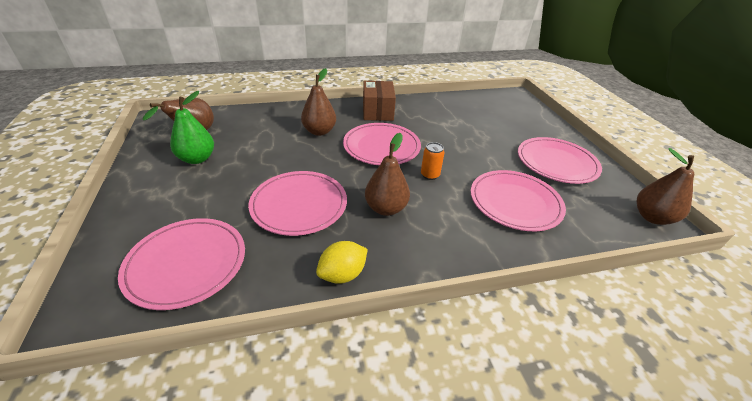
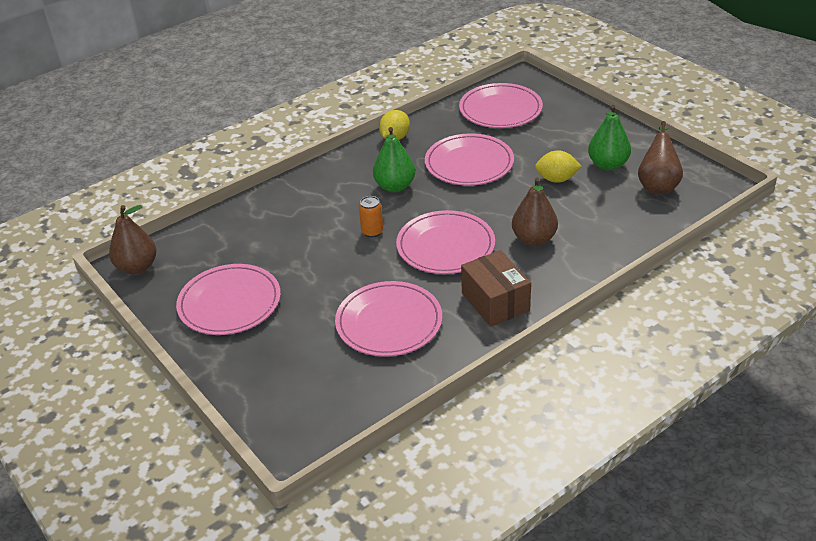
camera: 160 degrees right, 0 degrees up
(250, 162) = (556, 179): none -> yellow lemon
(386, 208) = (395, 186): brown pear -> green pear
(515, 202) = (277, 233): pink plate -> pink plate (389, 322)

